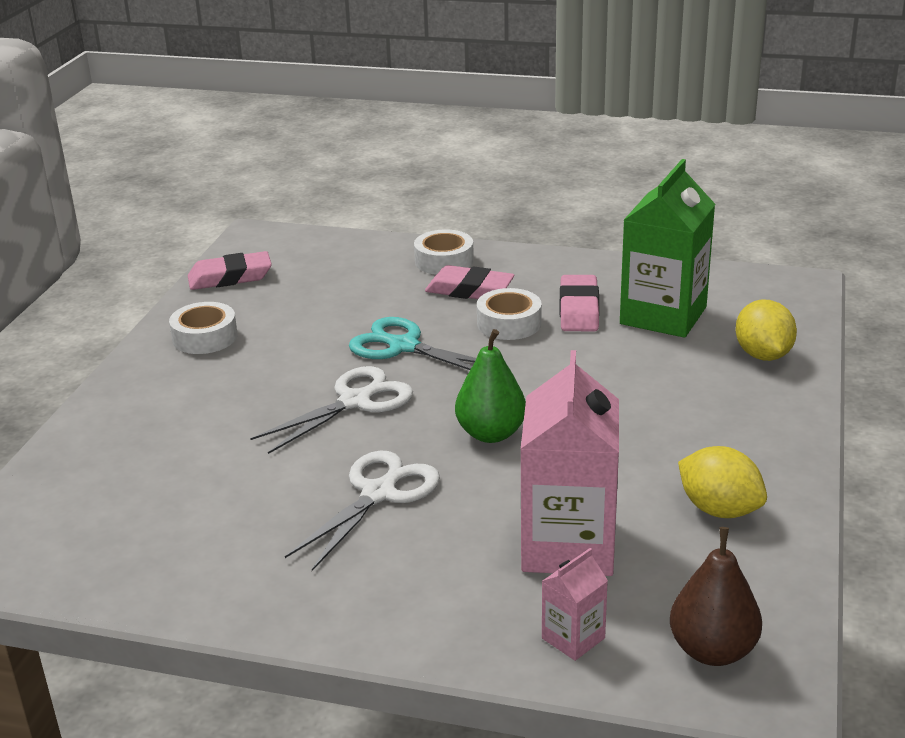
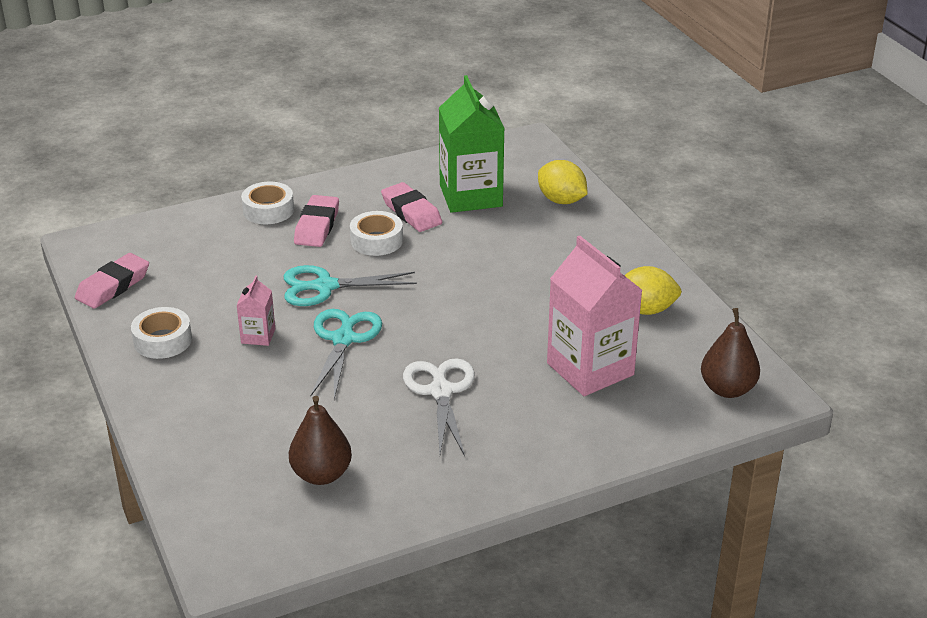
camera: 40 degrees left, 5 degrees up
(163, 519) = (321, 474): none -> brown pear
(355, 401) = (343, 339): white scissors -> turquoise scissors
(469, 290) = (317, 226): pink eraser -> pink eraser turned 60 degrees counterclockwise
(491, 433) = (461, 322): green pear -> none
(573, 638) = (654, 418): pink carton -> pink carton (258, 336)

